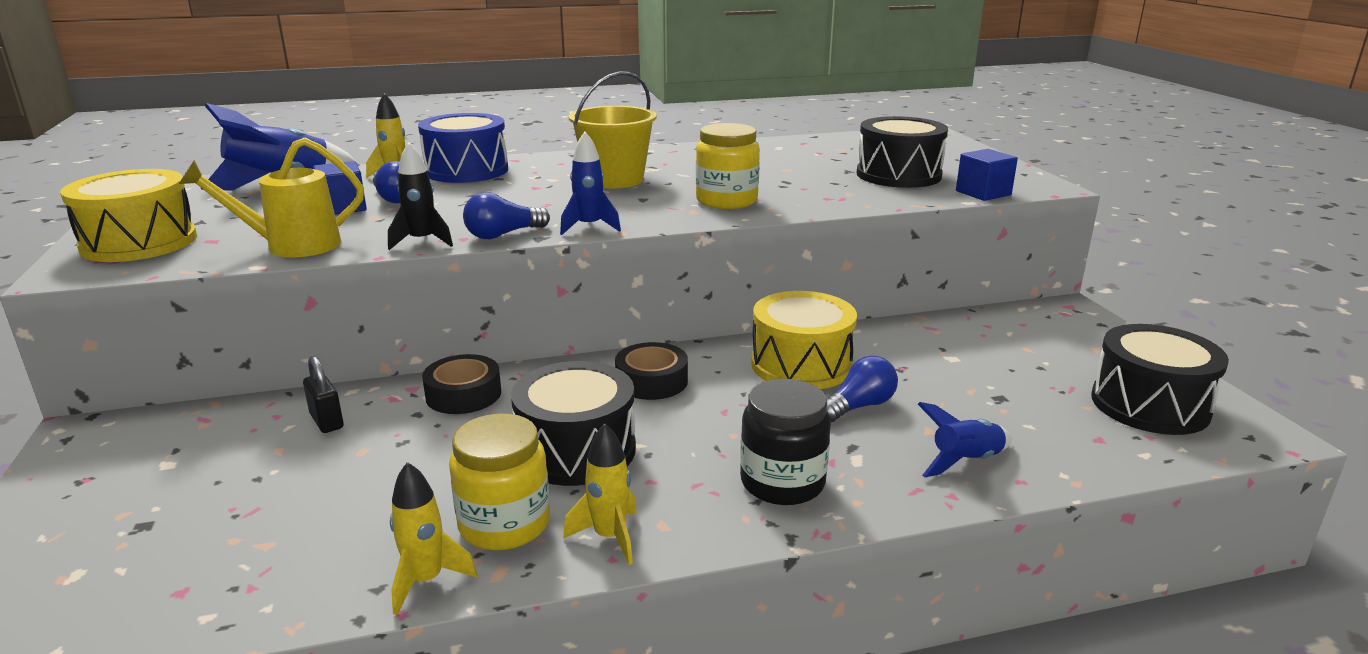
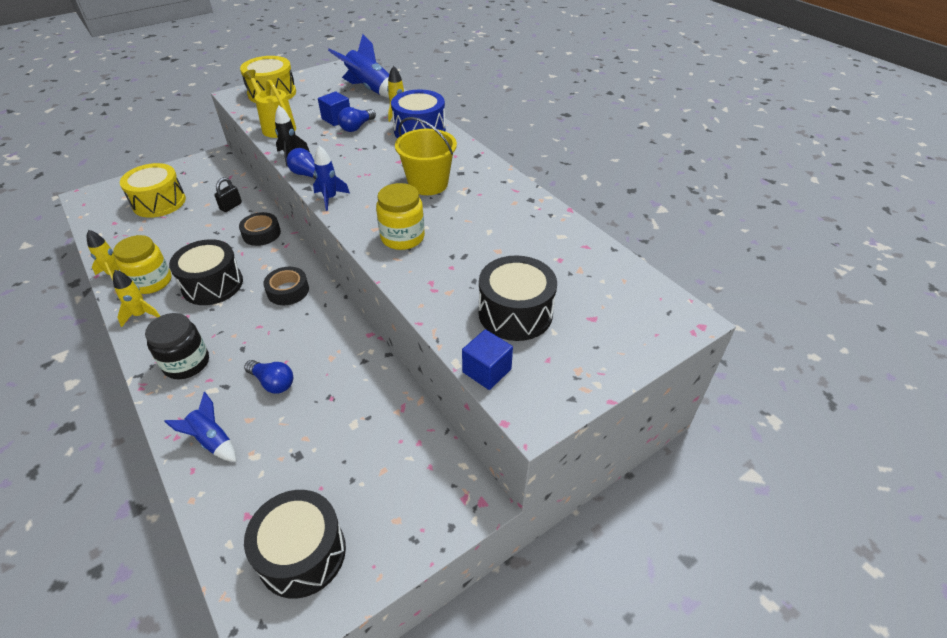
camera: 70 degrees right, 20 degrees up
(801, 365) = (322, 347): yellow drum -> yellow drum (159, 202)

